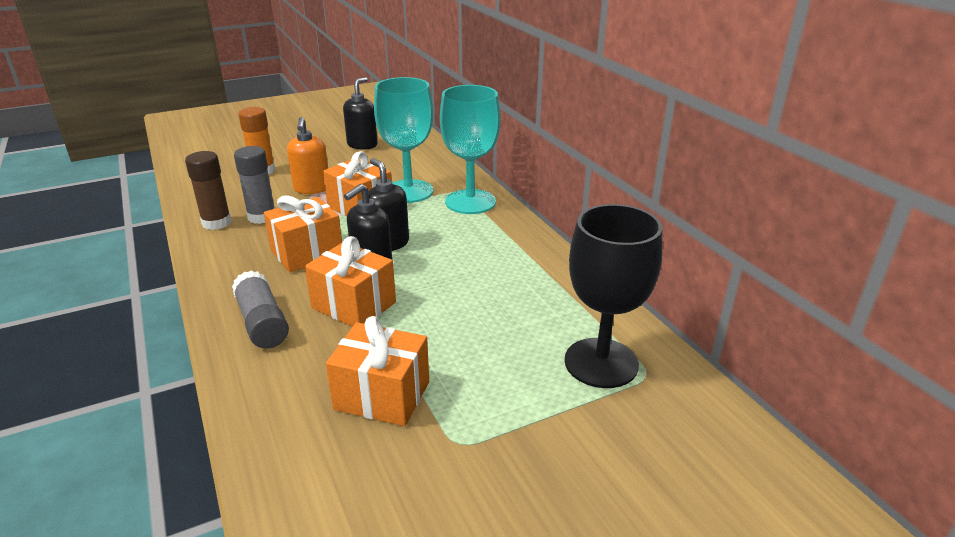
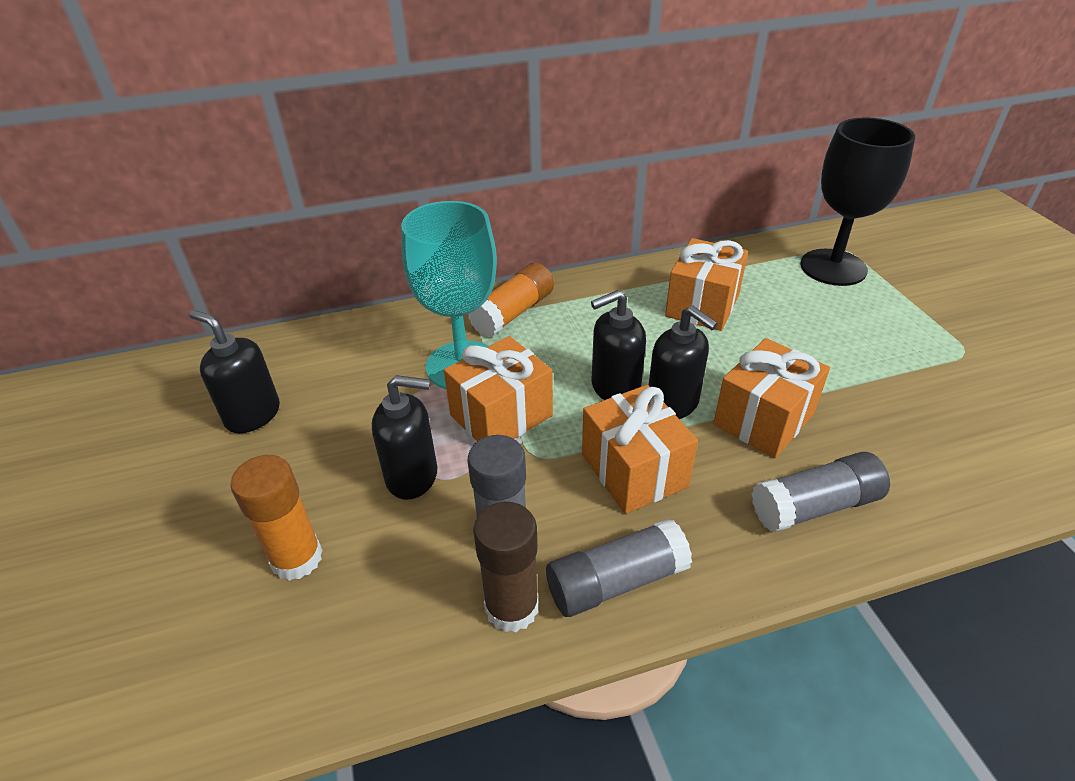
camera: 80 degrees left, 10 degrees up
(223, 250) = (616, 581): none -> grey glue stick
(312, 189) = (412, 476): orange soap dispenser -> black soap dispenser
(382, 395) = (920, 397): orange gift -> orange gift (702, 305)
(470, 202) = (513, 313): turquoise goblet -> orange glue stick

